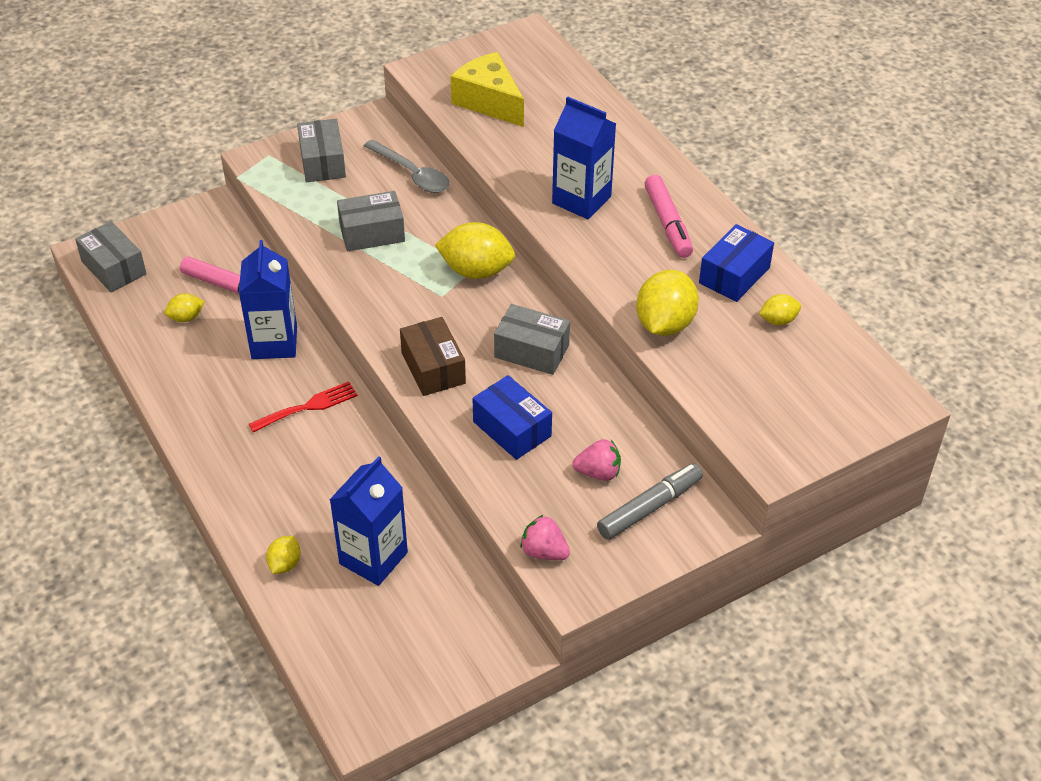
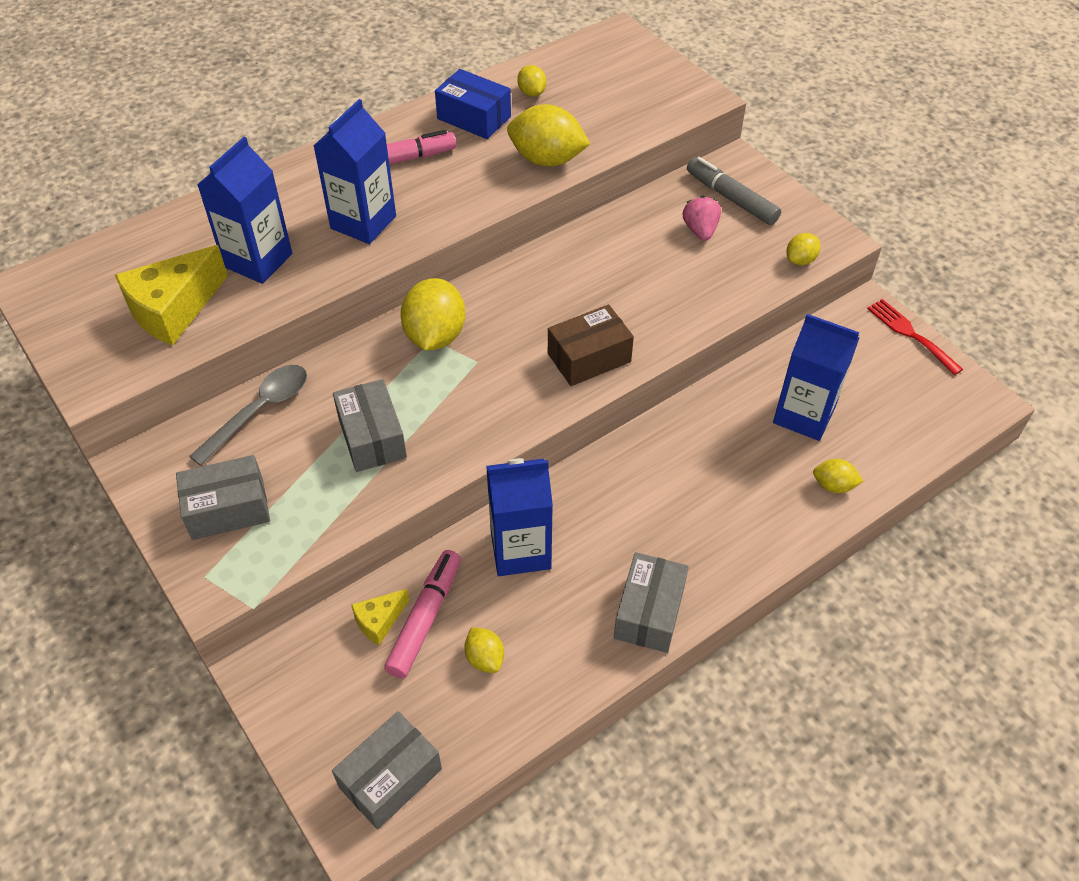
camera: 95 degrees left, 5 degrees up
(234, 264) = (379, 621): none -> yellow cheese
(308, 407) = (617, 499): red fork -> red fork (910, 334)
(512, 429) = (661, 291): blue box -> none
(531, 351) = (553, 284): grey box -> grey box (649, 612)
(540, 142) = (258, 260): none -> blue carton
(544, 551) = (800, 260): pink strawberry -> yellow lemon

